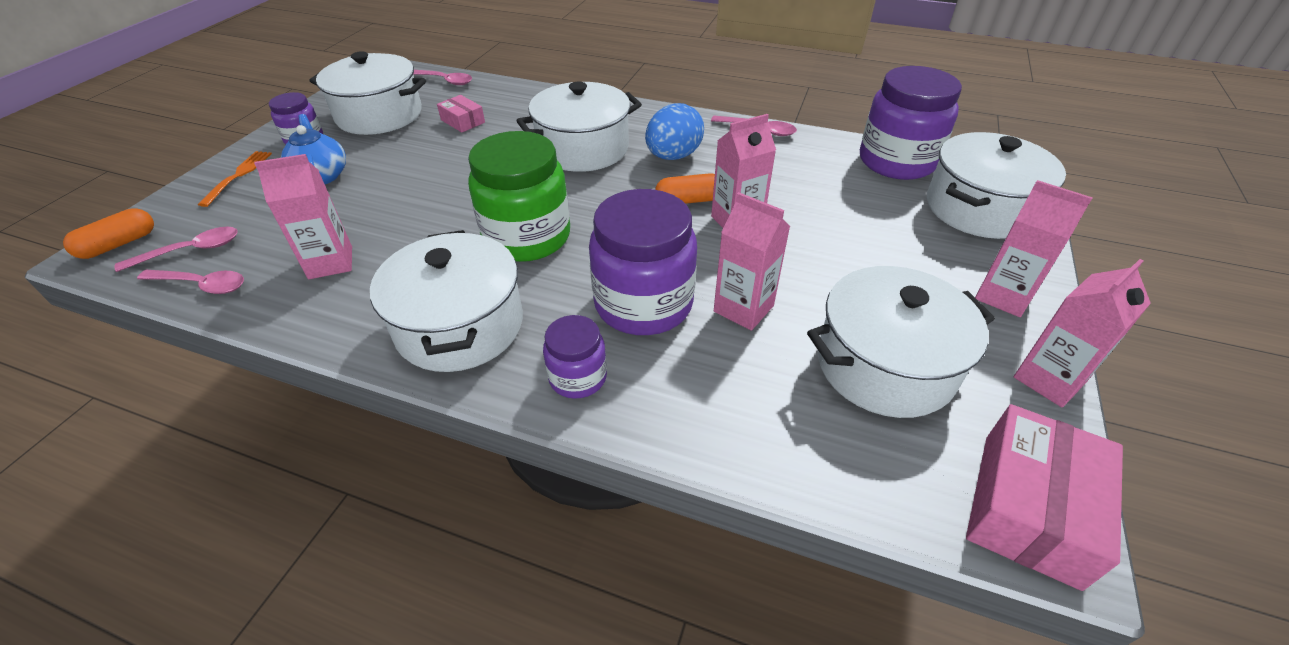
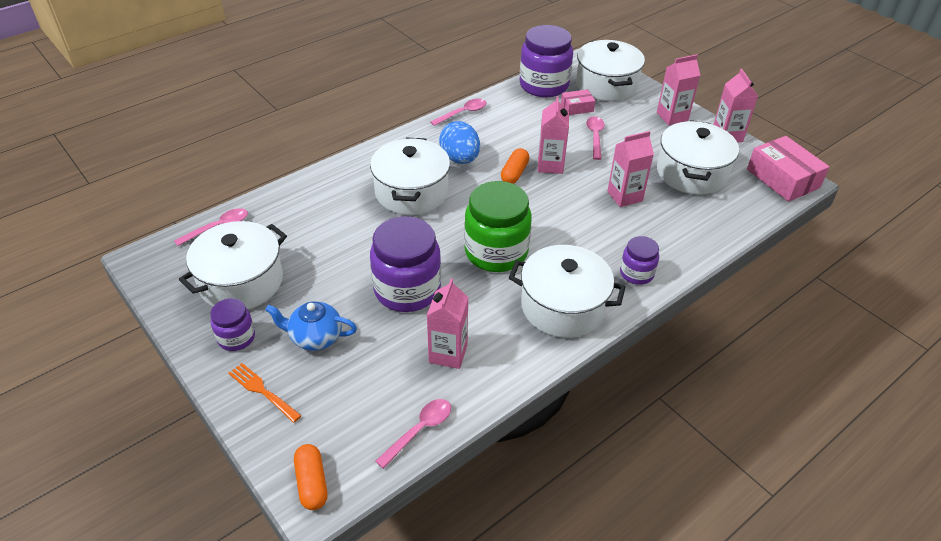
camera: 60 degrees left, 0 degrees up
(190, 251) = (364, 434): pink spoon -> pink spoon (595, 137)
(463, 121) = (306, 237): pink box -> pink box (577, 107)
(643, 304) = (596, 229): purple jar -> purple jar (407, 290)

